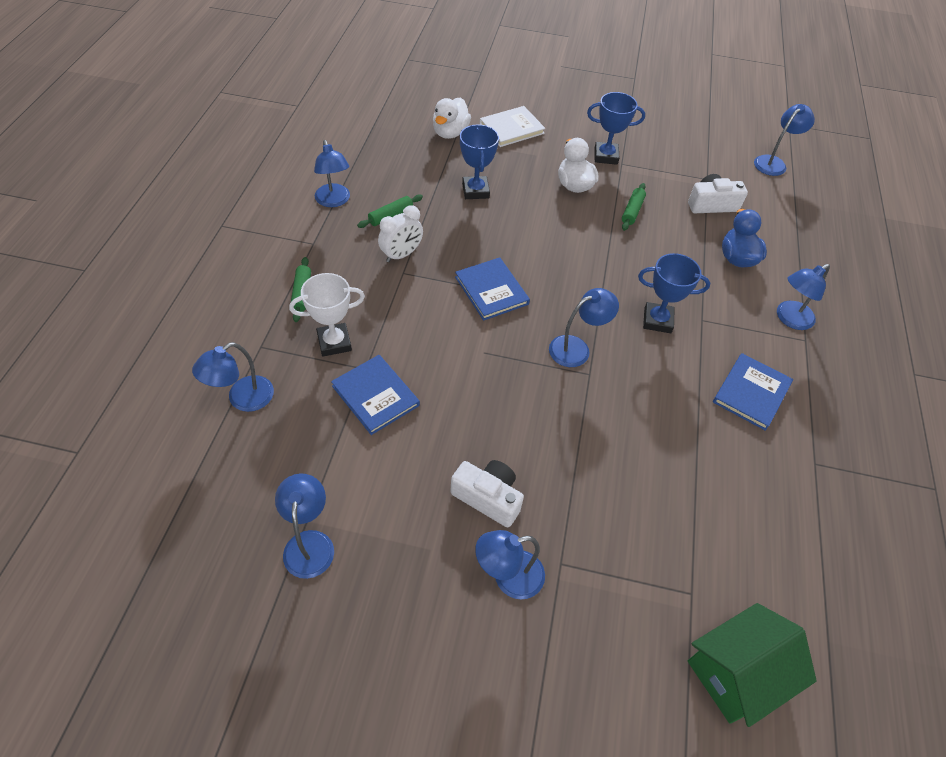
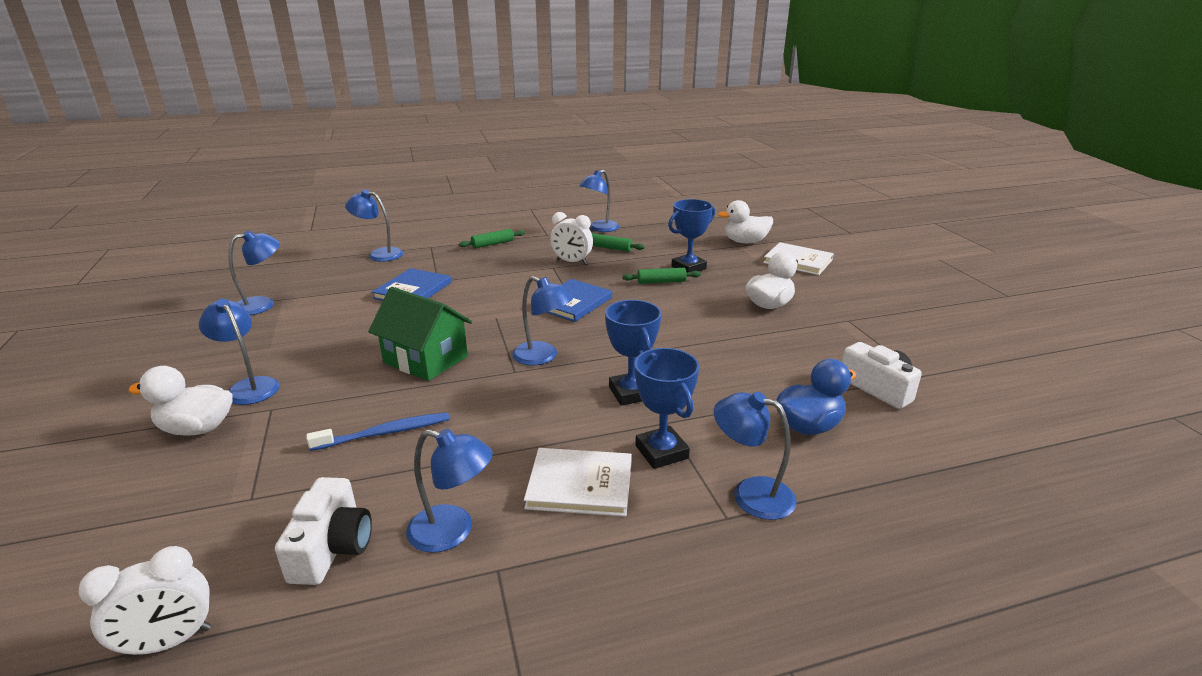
camera: 65 degrees right, 25 degrees down
(334, 342) = (454, 265): white trophy -> none
(488, 497) = (332, 357): white camera -> white camera (332, 547)
(567, 628) = (197, 428): none -> white duck
(605, 156) = (843, 309): blue trophy -> blue trophy (661, 452)
(632, 211) = (782, 342): green rolling pin -> green rolling pin (661, 282)
(641, 486) = (384, 433): none -> blue toothbrush
(736, 673) = (145, 555): green house -> green house (425, 359)
(751, 393) = (580, 485): blue book -> white book
(773, 162) = (1054, 419): blue lamp -> blue lamp (453, 532)
(828, 656) = (169, 642): none -> white clock

